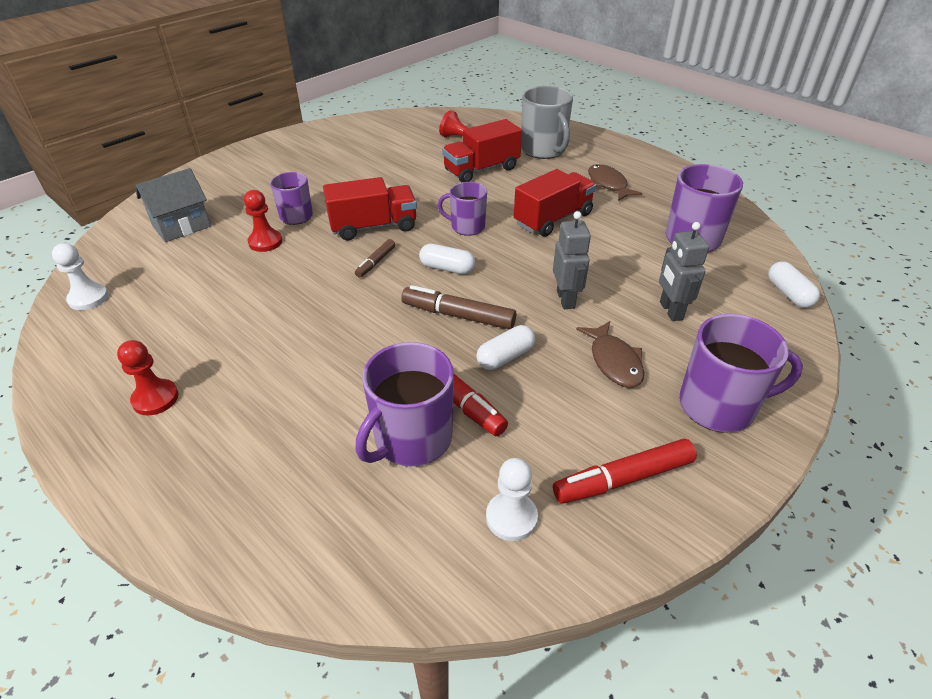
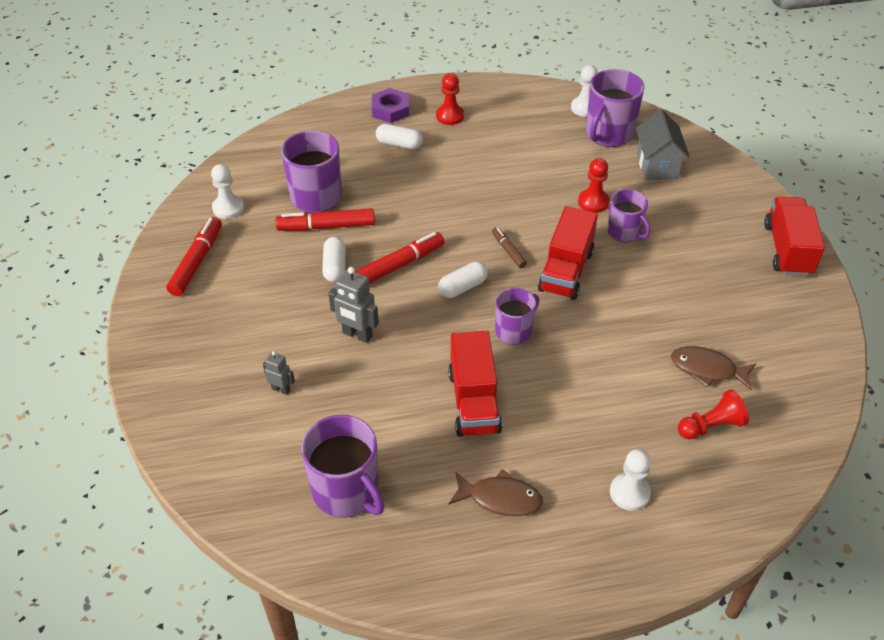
camera: 125 degrees right, 5 degrees up
(166, 468) = (390, 110): none -> purple nut
(458, 315) = (399, 265): brown marker -> red marker
(481, 170) = (620, 403): red truck -> red truck (787, 249)
(543, 150) = (629, 493): grey mug -> white pawn
(614, 361) = (273, 318): brown fish -> brown fish (707, 369)
(670, 311) = (281, 389): grey robot -> grey robot, size x0.60
(718, 406) = (184, 342): purple mug -> purple mug (608, 134)
(788, 294) = (213, 492): white capsule -> white capsule (399, 144)

